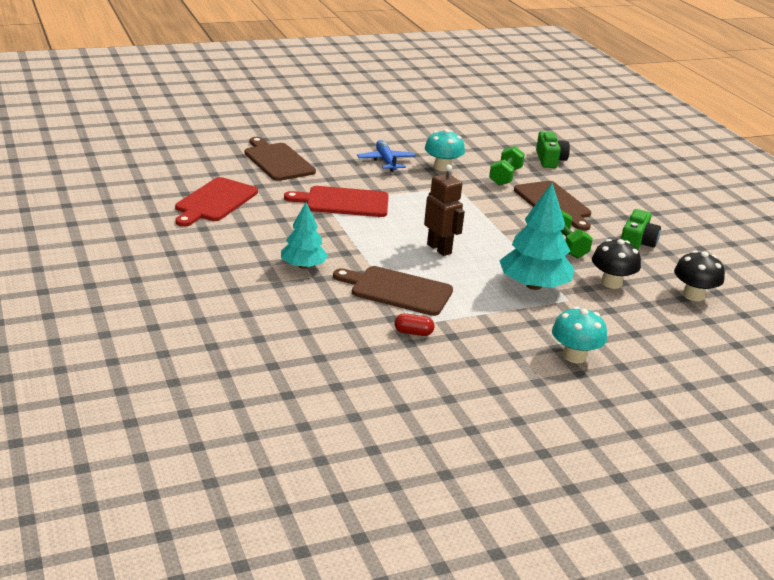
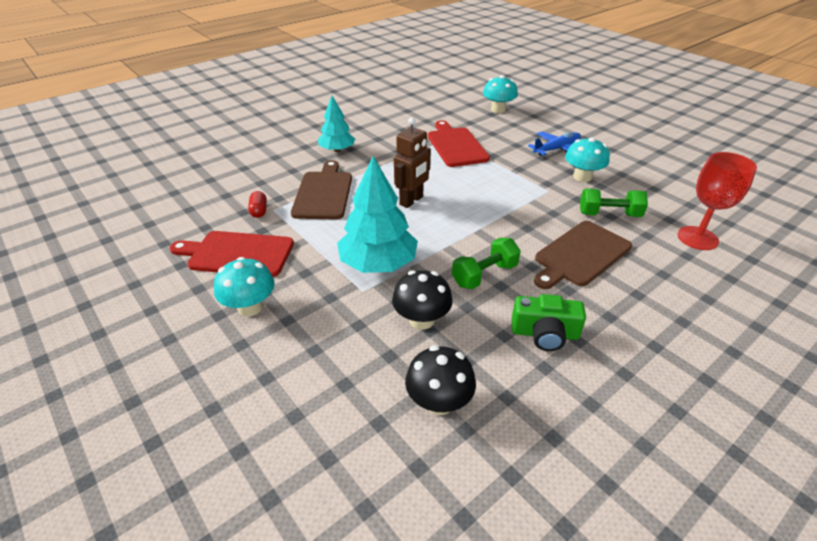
camera: 75 degrees right, 10 degrees up
(215, 201) = (408, 104): red cutting board -> red cutting board (237, 254)
(277, 161) = (498, 110): brown cutting board -> turquoise mushroom
(550, 160) = (697, 238): green camera -> red goblet

